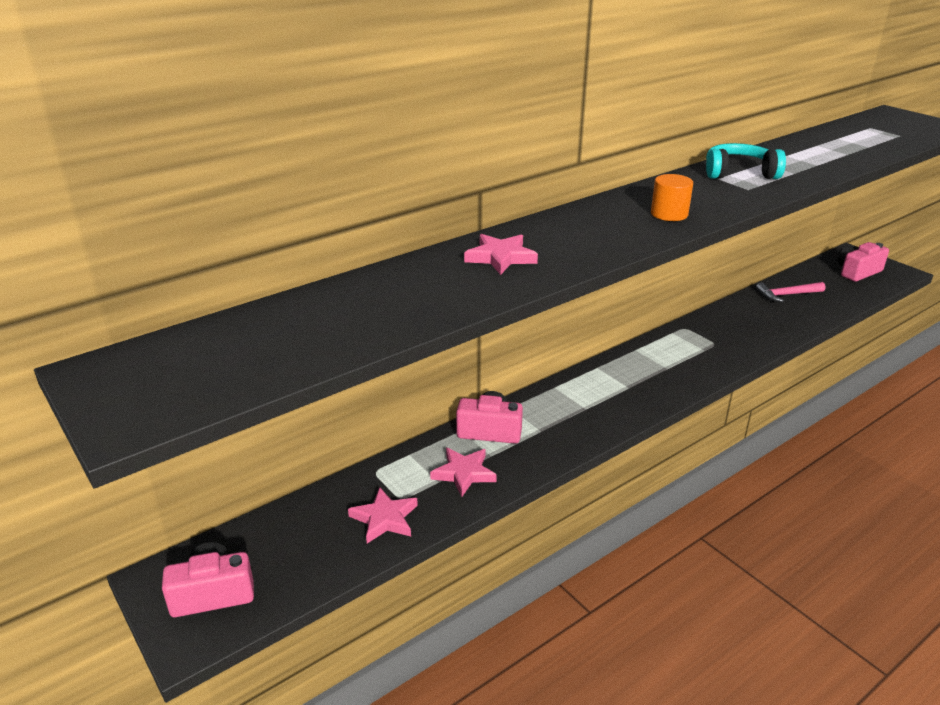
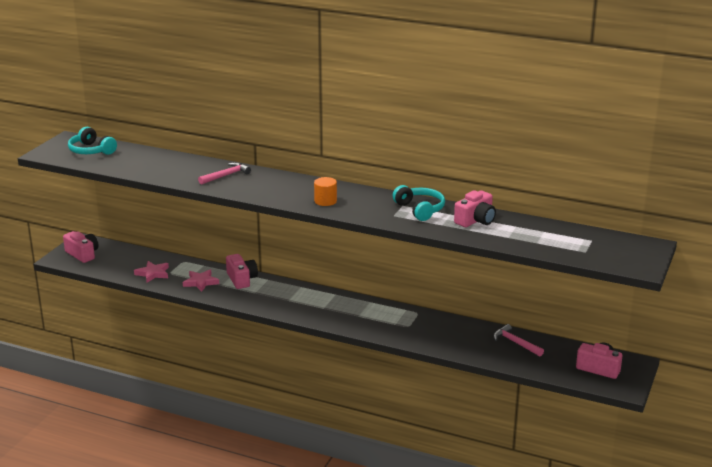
camera: 60 degrees right, 5 degrees down
(207, 357) = (91, 151): none -> turquoise headphones
(500, 257) = (226, 175): pink star -> pink hammer
(790, 156) = (476, 220): none -> pink camera

